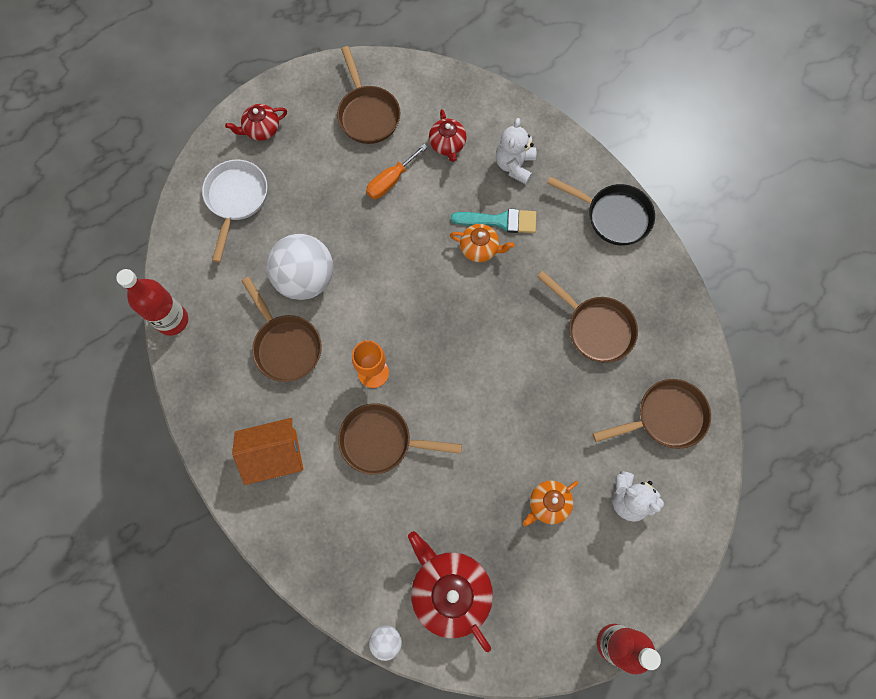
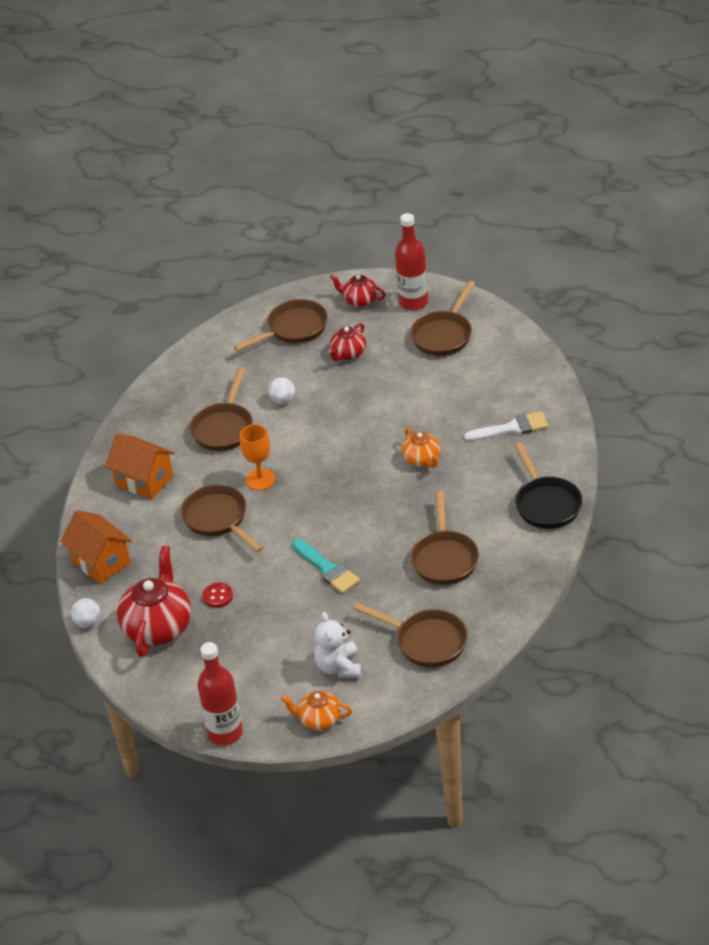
camera: 50 degrees right, 30 degrees down
(172, 320) = (172, 369): red bottle -> red bottle (413, 302)
(236, 199) = (293, 329): white pan -> brown pan
(305, 278) = (283, 400): white ball -> white ball, size x0.45
(329, 570) = (101, 562): none -> orange house
(391, 180) = (410, 382): orange screwdriver -> none
(447, 145) = (478, 386): red teapot -> red teapot (348, 354)
(464, 517) = (218, 596): none -> red button
(500, 221) = (457, 453): turquoise brush -> turquoise brush (327, 569)
(514, 165) = (511, 428): white teddy bear -> white brush
(548, 504) = (281, 629): orange teapot -> orange teapot (319, 719)

